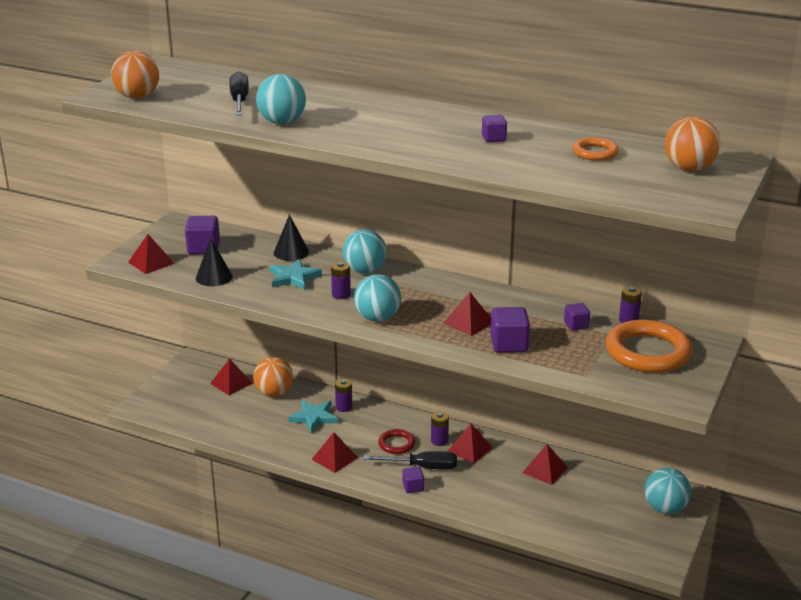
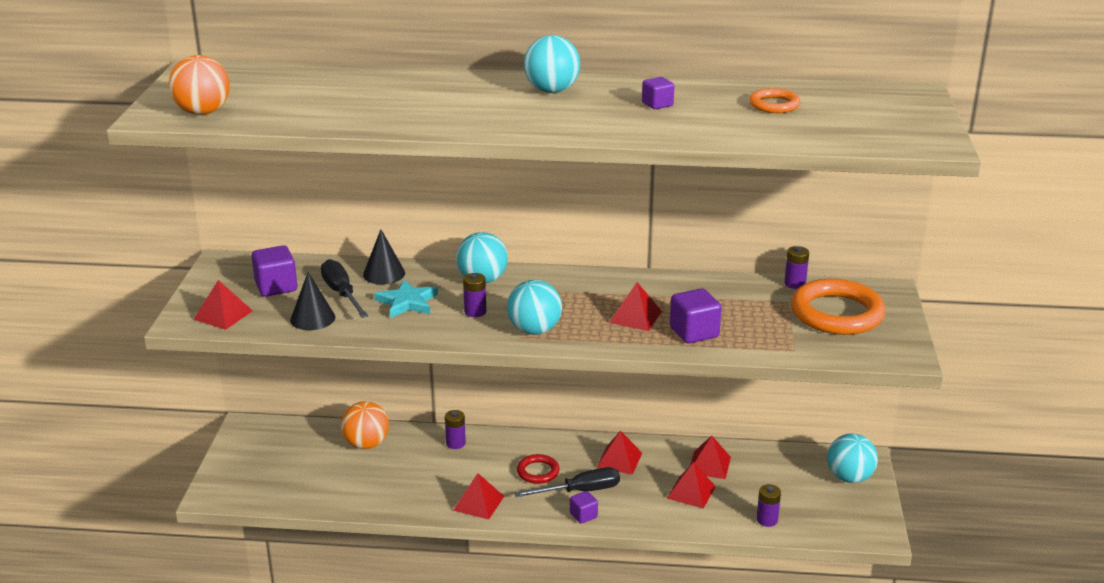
camera: 20 degrees left, 0 degrees up
(231, 383) = (309, 443): red pyramid -> red pyramid (691, 492)
(239, 101) = (333, 101): black screwdriver -> black screwdriver (342, 293)
(282, 122) = (407, 118): turquoise ball -> turquoise ball (552, 91)
(314, 417) = (428, 462): turquoise star -> none
(439, 441) = (582, 458): purple battery -> purple battery (767, 520)
(576, 325) = (747, 298): purple cube -> none
(689, 169) = (880, 108): orange ball -> none

